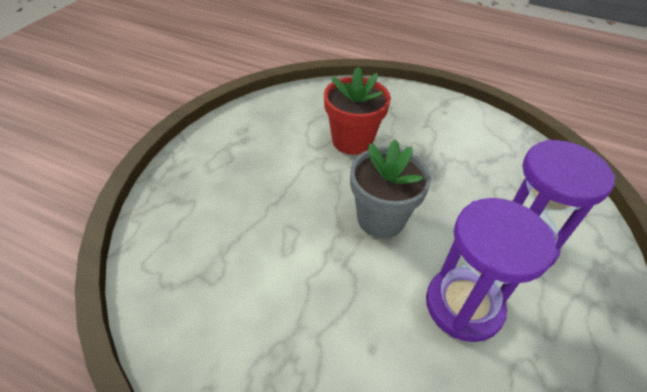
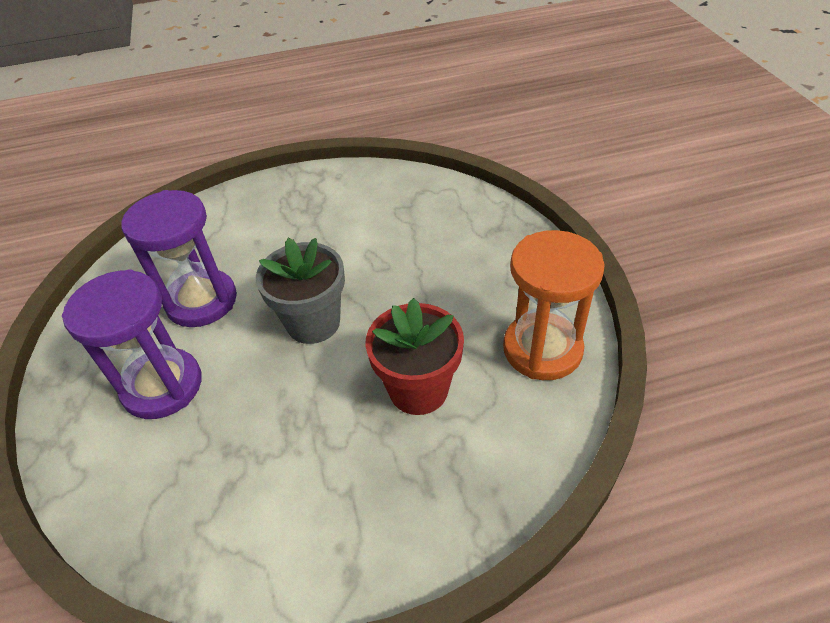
camera: 145 degrees right, 0 degrees up
(267, 118) = (542, 349): none -> orange hourglass

